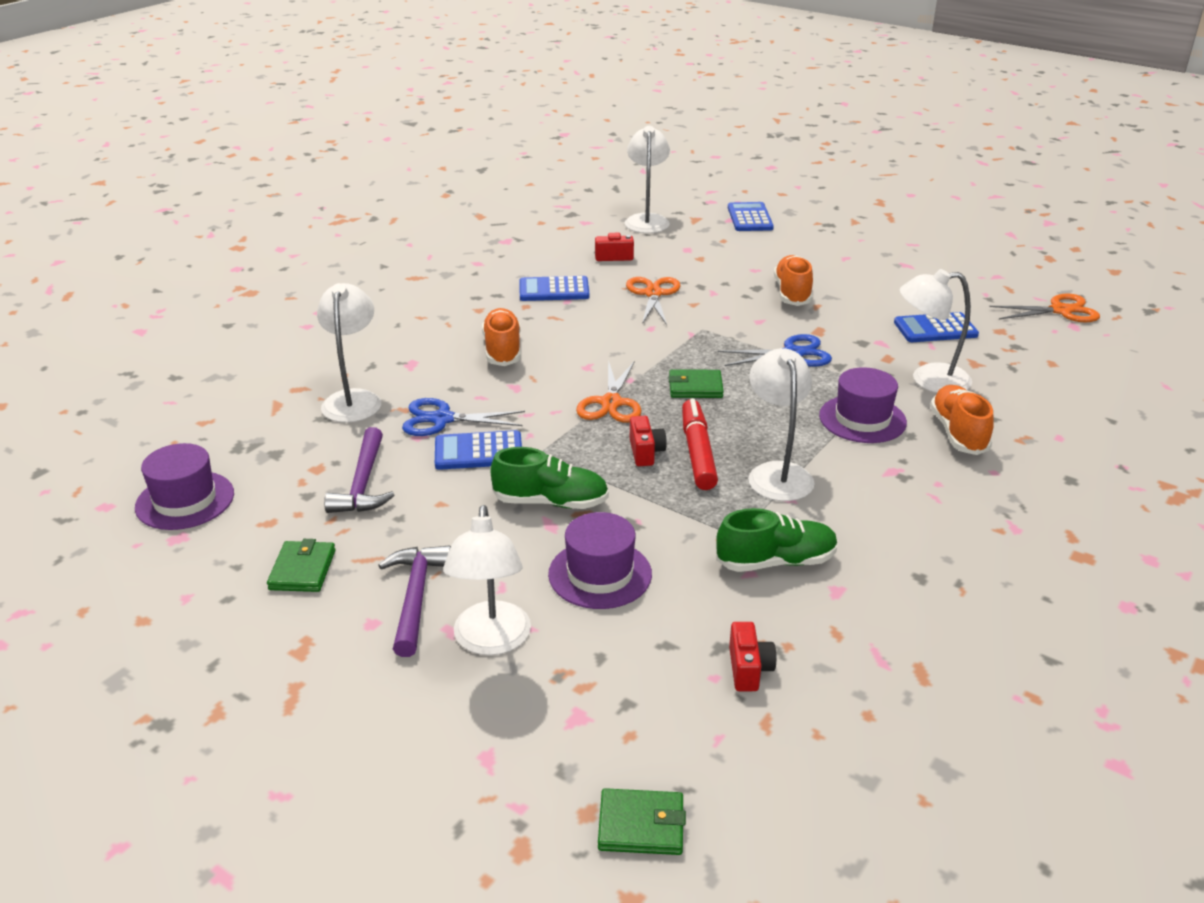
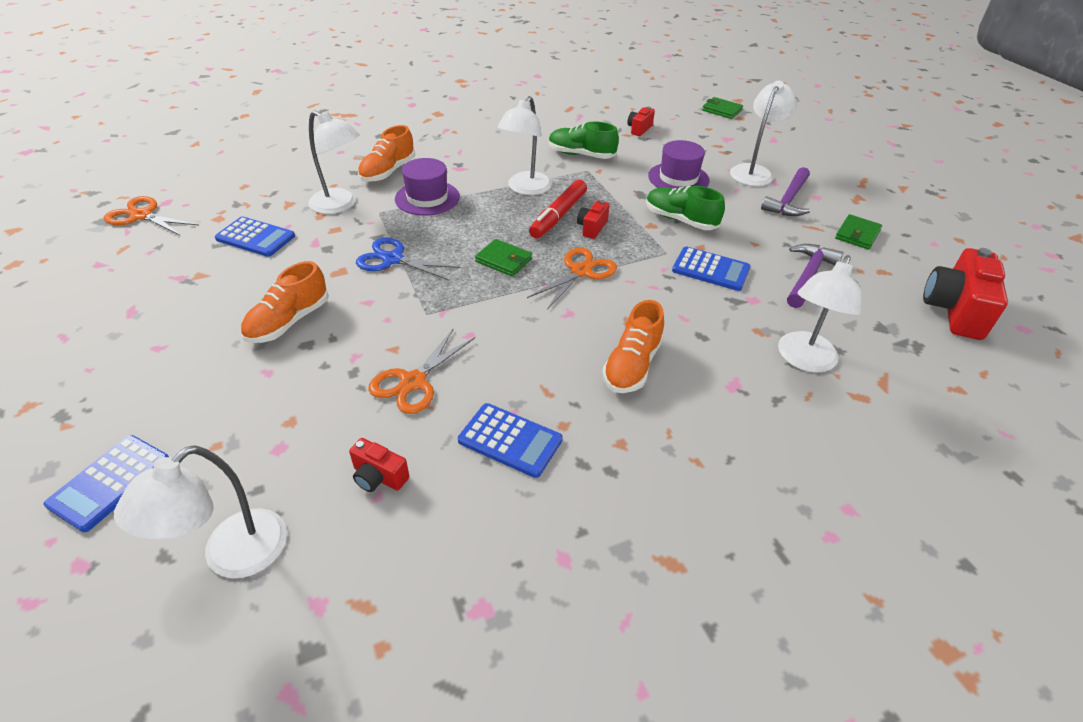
camera: 150 degrees left, 10 degrees up
(185, 500) = (954, 310): purple hat -> red camera
(441, 419) = (728, 308): blue scissors -> none

